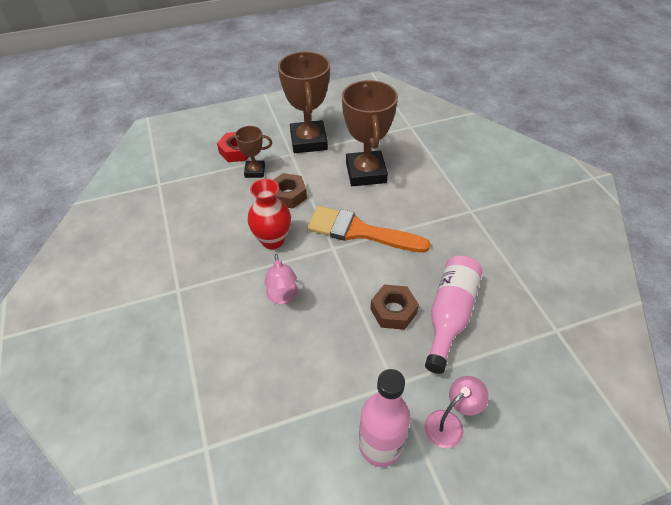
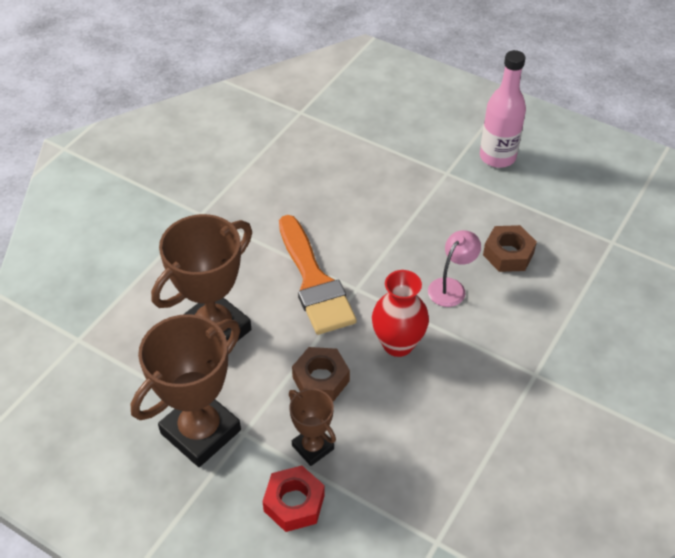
camera: 130 degrees left, 0 degrees up
(393, 311) = (383, 206): brown nut -> brown nut (508, 254)
(449, 315) = (349, 172): pink bottle -> none
(450, 423) = (442, 133): pink lamp -> none

